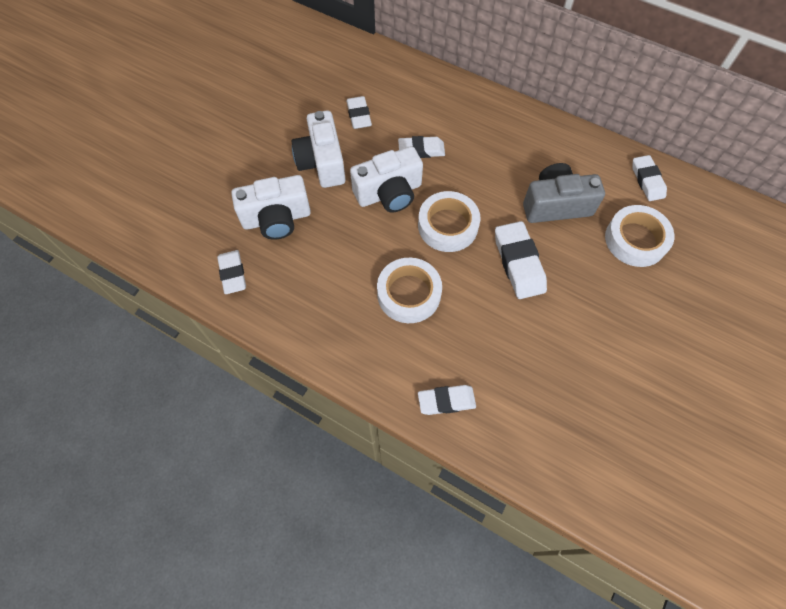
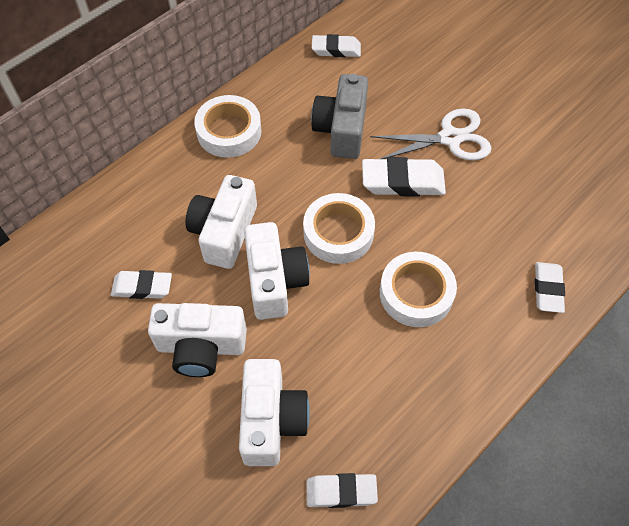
camera: 75 degrees left, 5 degrees down
(421, 150) = (224, 232): white eraser -> white camera
(585, 293) = (450, 138): none -> white scissors
(635, 240) = (400, 81): white tape -> white tape (229, 131)

